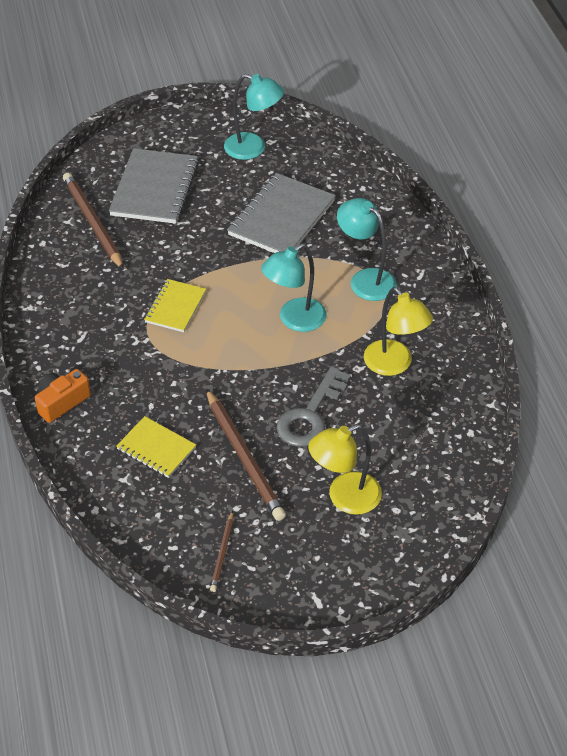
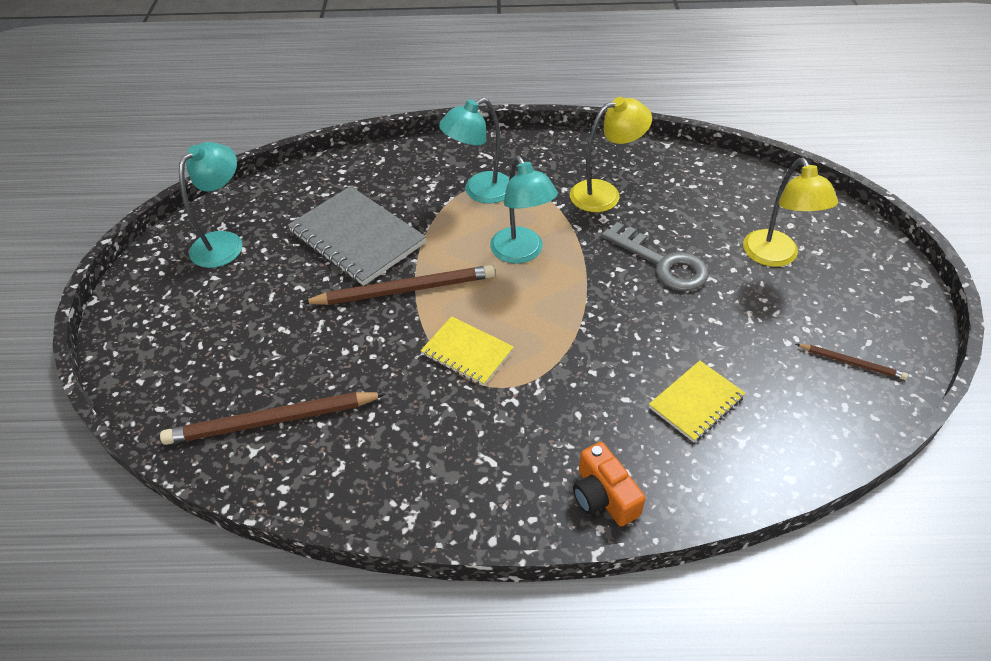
camera: 75 degrees left, 0 degrees up
(155, 189) = (242, 344): grey notebook -> none
(244, 457) = (716, 324): brown pencil -> brown pencil (404, 290)

